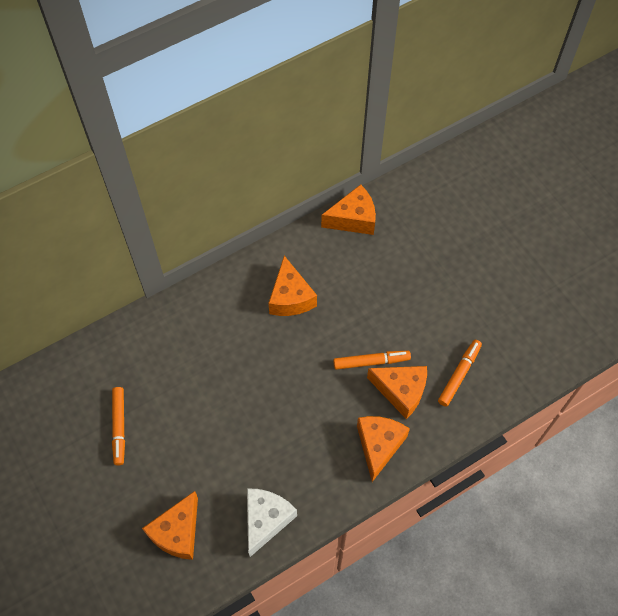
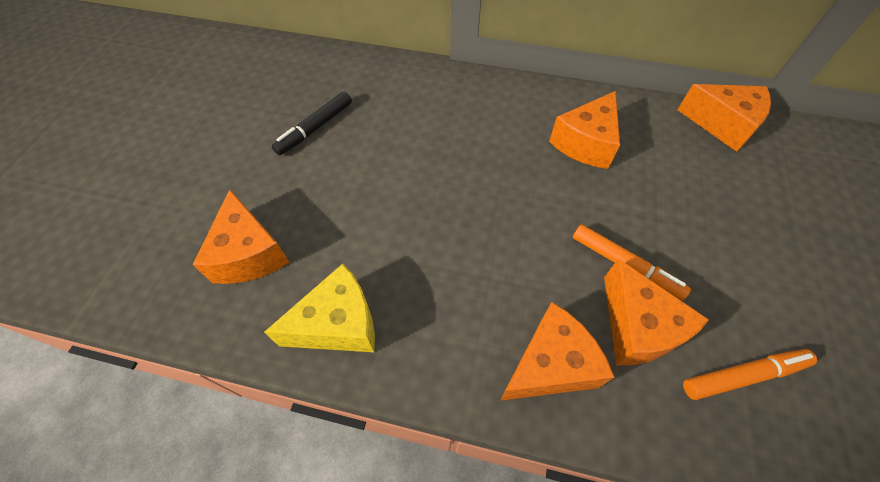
camera: 45 degrees right, 5 degrees down
(119, 427) = (315, 128): orange marker -> black marker
(177, 532) = (249, 254): orange cheese -> orange cheese turned 90 degrees counterclockwise
(266, 520) = (338, 324): white cheese -> yellow cheese

